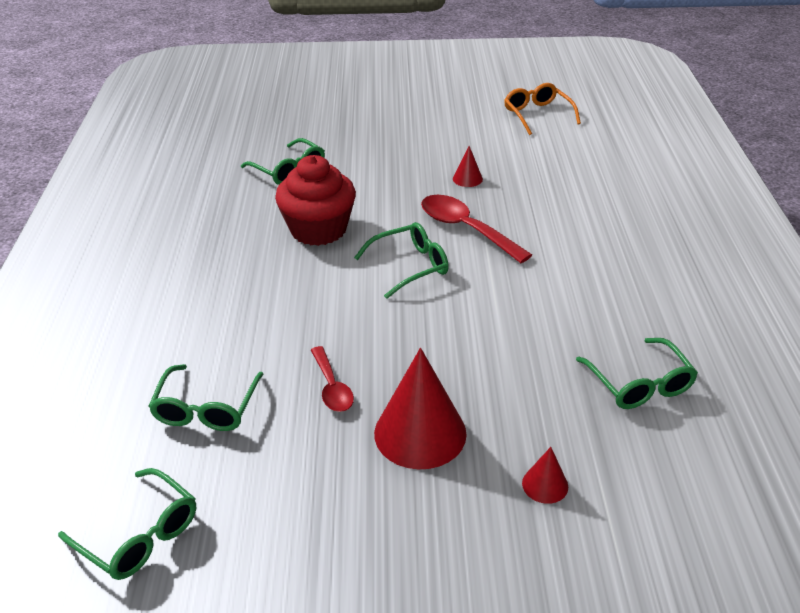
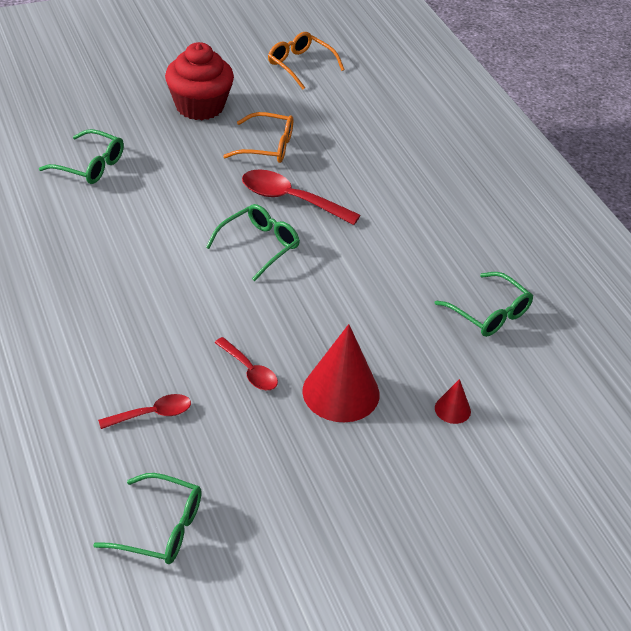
camera: 25 degrees left, 5 degrees up
(206, 409) = (152, 414): green glasses -> red spoon
(318, 229) = (155, 224): red cupcake -> red cupcake (199, 106)
(467, 179) = (267, 147): red cone -> orange glasses

